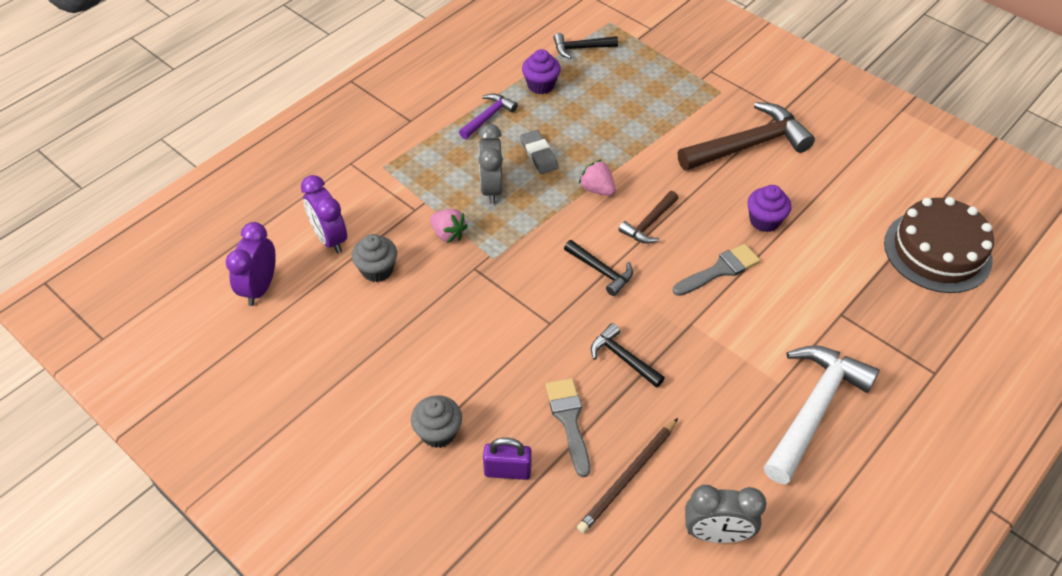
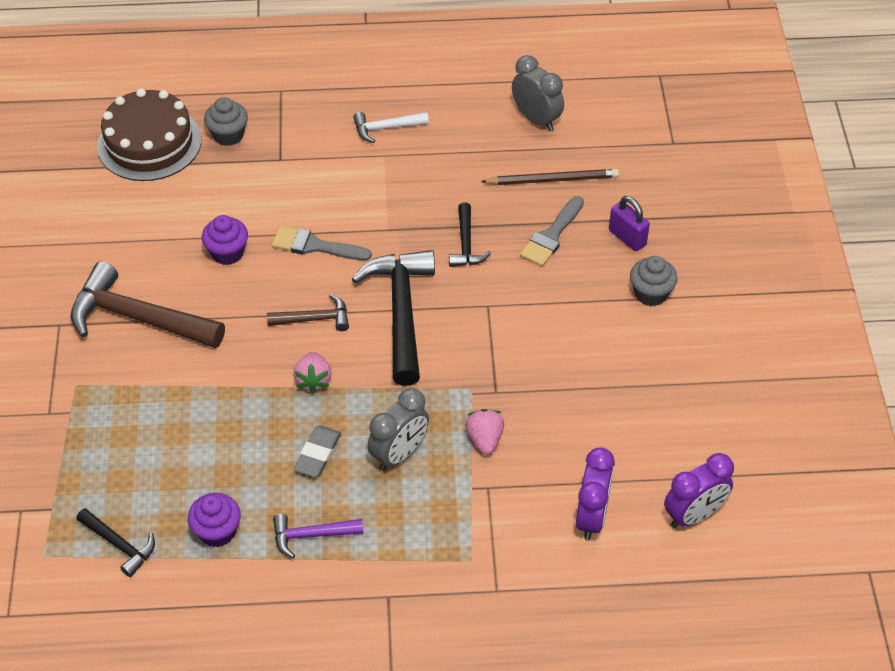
camera: 135 degrees left, 0 degrees up
(377, 270) = (578, 452): grey cupcake -> grey cupcake (228, 135)
(601, 271) = (401, 312): black hammer -> black hammer, size x1.94
(813, 409) = (386, 128): white hammer -> white hammer, size x0.51

